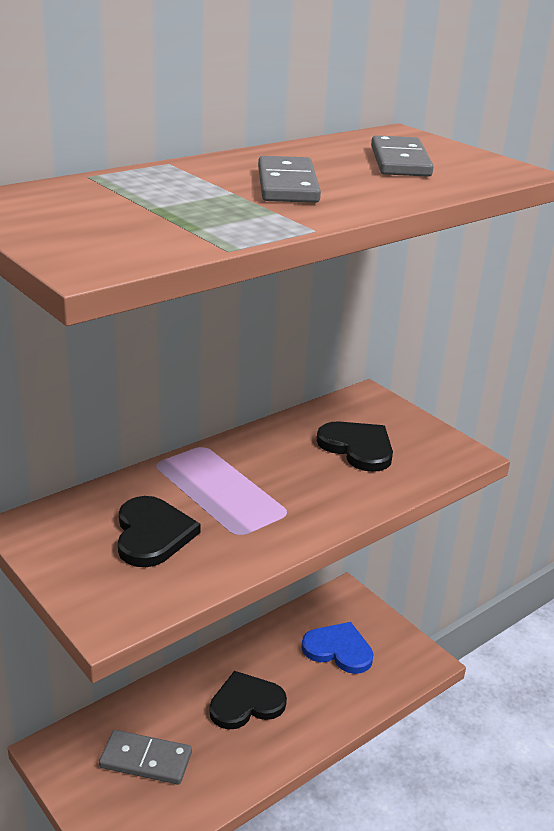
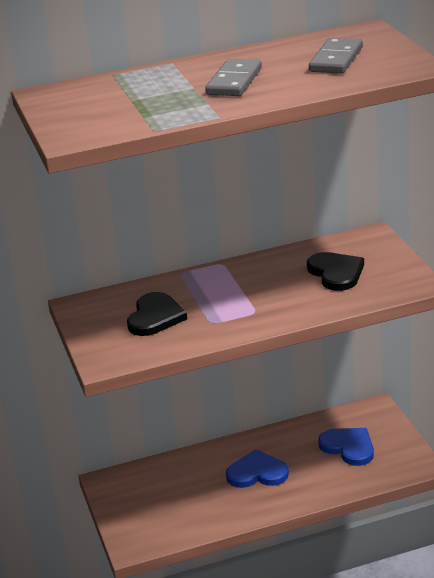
camera: 25 degrees right, 0 degrees up
(146, 760) = (169, 496): grey domino -> none
(246, 703) = (257, 473): black heart -> blue heart

